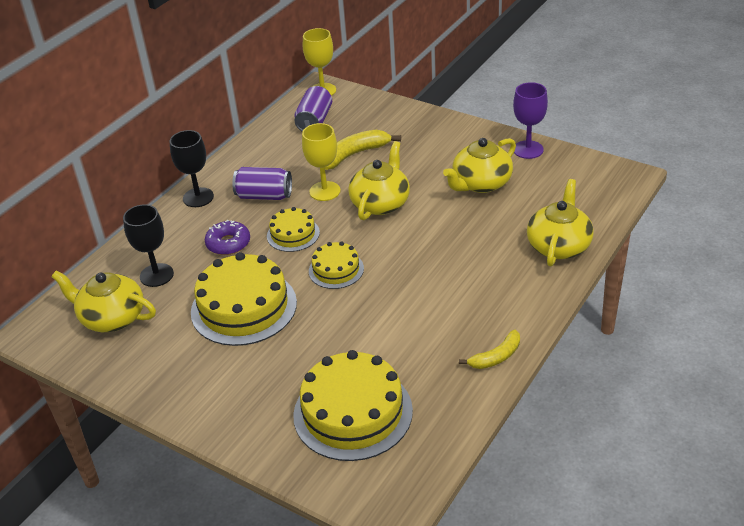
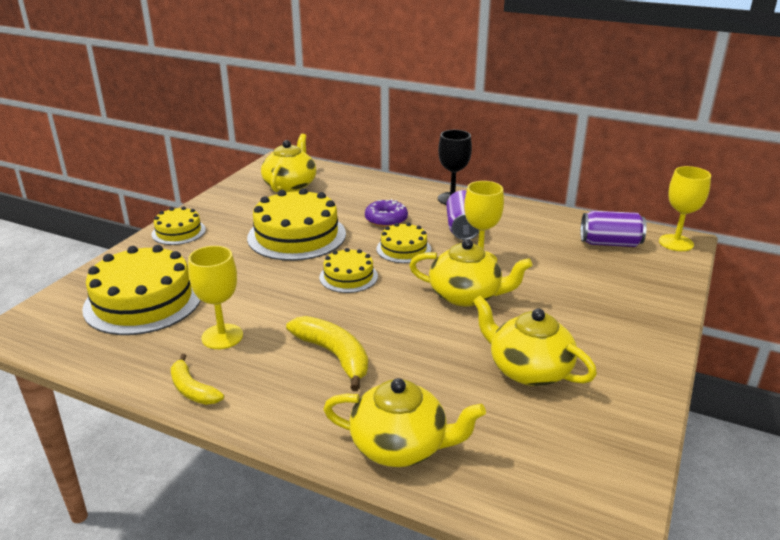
camera: 80 degrees right, 10 degrees down
(156, 275) = (341, 195): black goblet -> none
(204, 406) = (178, 232): none -> yellow cake
(355, 154) = (555, 273): yellow banana -> yellow banana (334, 356)
(422, 346) = (222, 336): none -> yellow goblet
(528, 150) = (630, 414): purple goblet -> none

